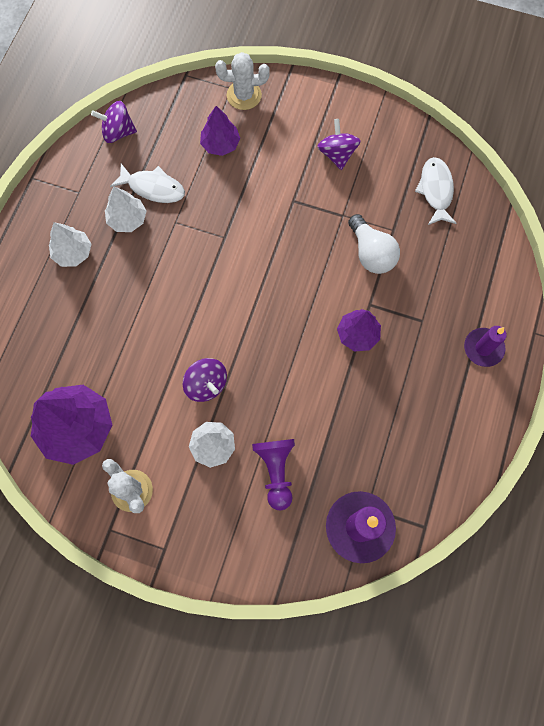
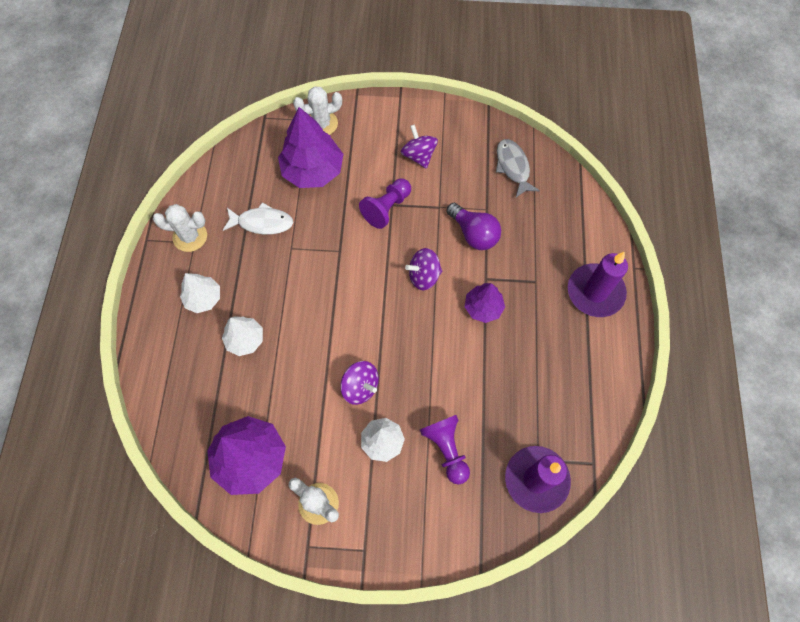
camera: 15 degrees left, 5 degrees down
(76, 185) = (190, 236): none -> white cactus
(118, 132) = (216, 181): purple spinning top -> purple spinning top (424, 276)
(127, 219) = (246, 256): white tree -> white tree (245, 339)
(220, 144) = (313, 171): purple tree -> purple tree, size x1.74
(286, 203) = (387, 208): none -> purple pawn
(371, 253) = (473, 234): white light bulb -> purple light bulb
(435, 190) = (513, 167): white fish -> grey fish
(483, 348) = (595, 292): purple candle -> purple candle, size x1.57

